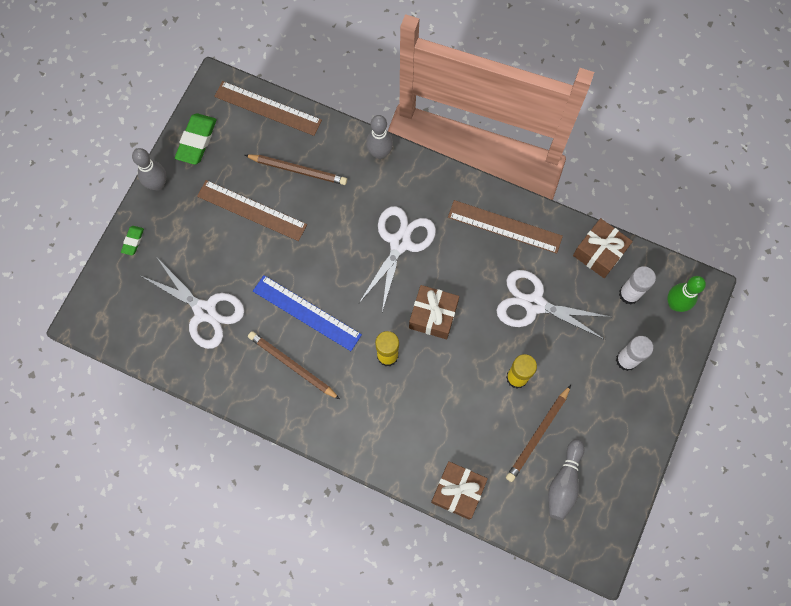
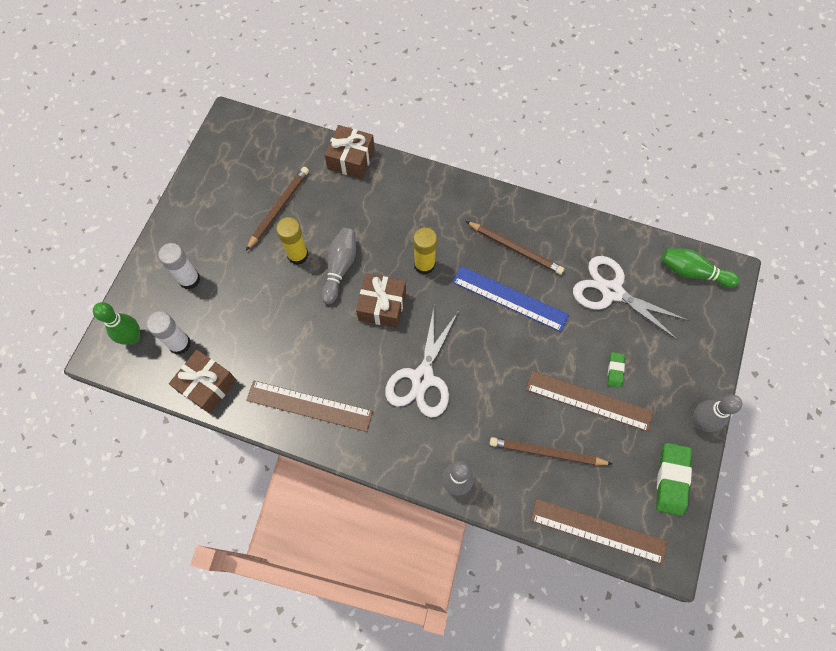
camera: 175 degrees right, 5 degrees down
(119, 324) = (692, 272): none -> green bowling pin
(133, 241) = (706, 356): green eraser -> green eraser (615, 370)
(534, 304) = (279, 325): white scissors -> none
(564, 483) = (256, 172): grey bowling pin -> grey bowling pin (340, 268)

